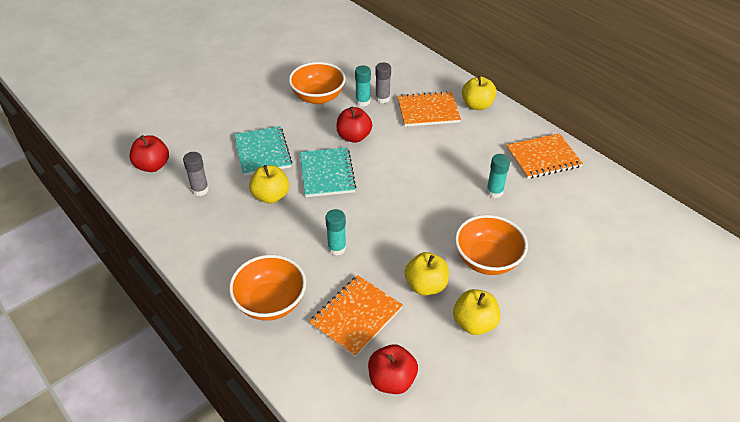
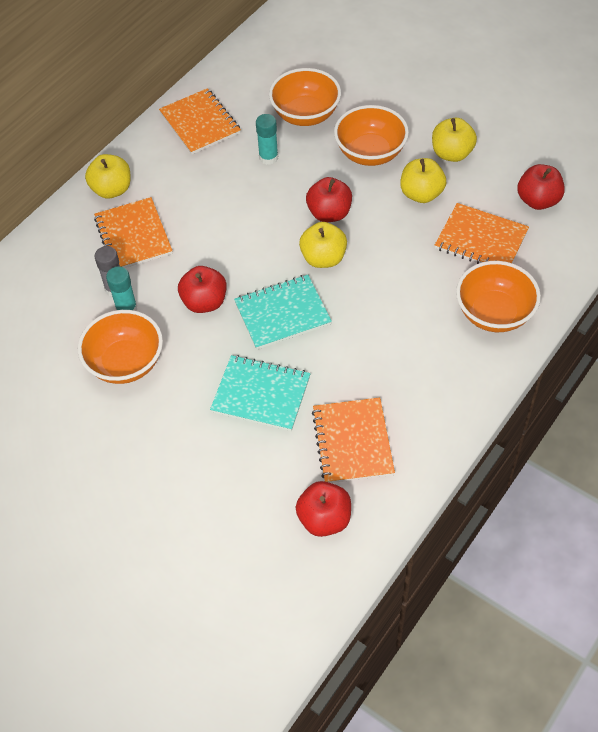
camera: 100 degrees left, 10 degrees up
(200, 190) = (352, 442): grey glue stick -> orange notebook
(262, 152) = (261, 394): turquoise notebook -> turquoise notebook turned 45 degrees clockwise
(271, 196) = (339, 360): yellow apple -> yellow apple (323, 258)
(336, 248) = (399, 276): turquoise glue stick -> none
(419, 218) = (329, 213): none -> red apple
(545, 224) = (305, 115): none -> orange bowl

